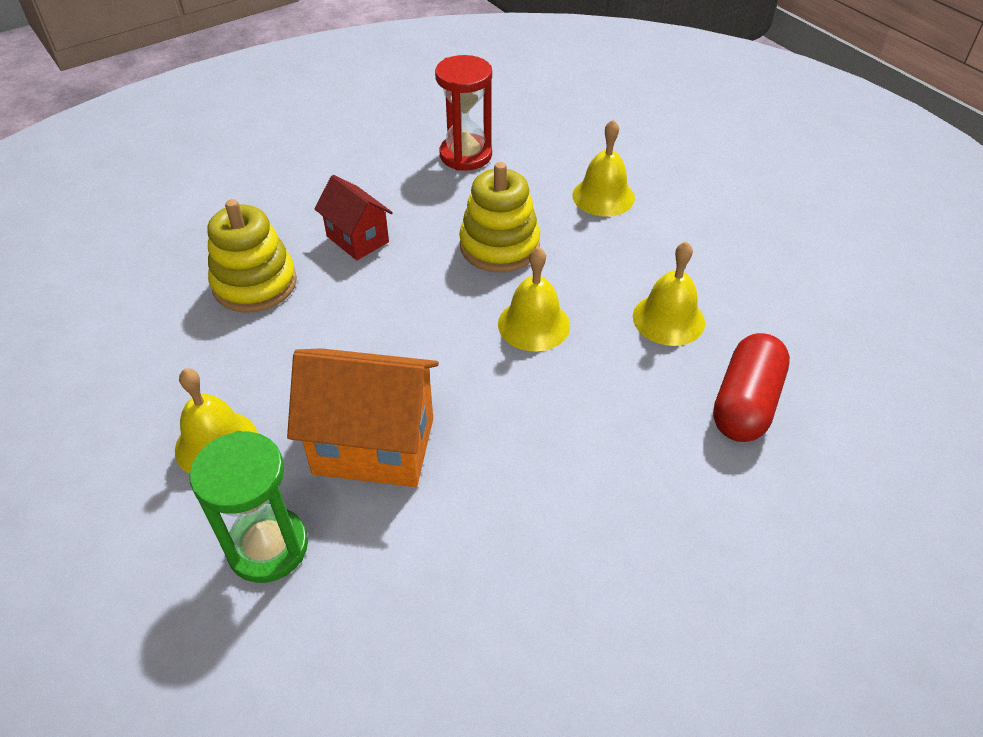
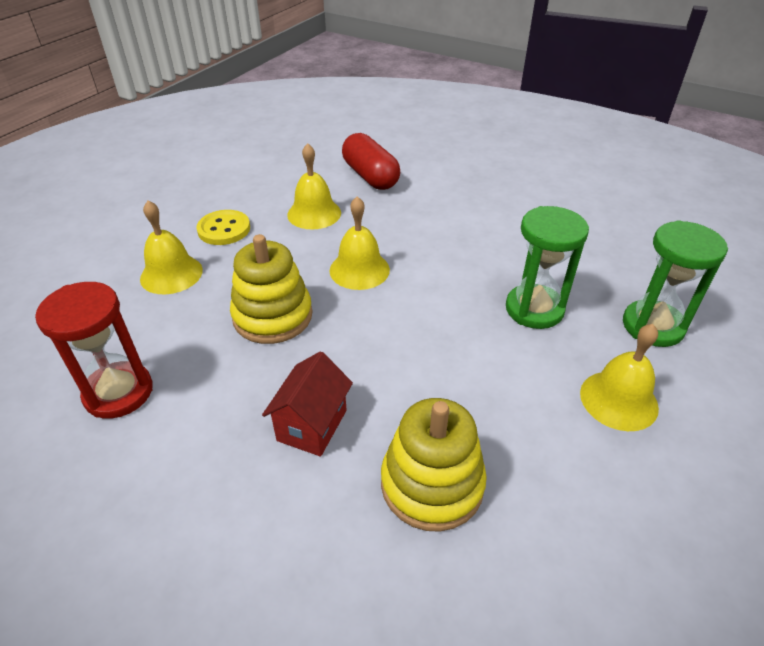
camera: 115 degrees left, 5 degrees down
(374, 446) = (534, 309): orange house -> green hourglass
(667, 241) = (224, 229): none -> yellow button
(745, 403) = (370, 176): red capsule -> red capsule turned 60 degrees clockwise

